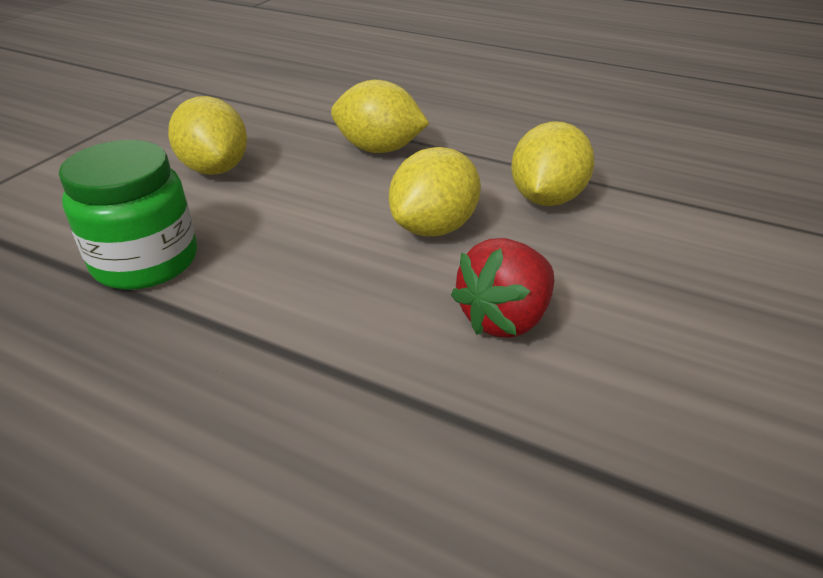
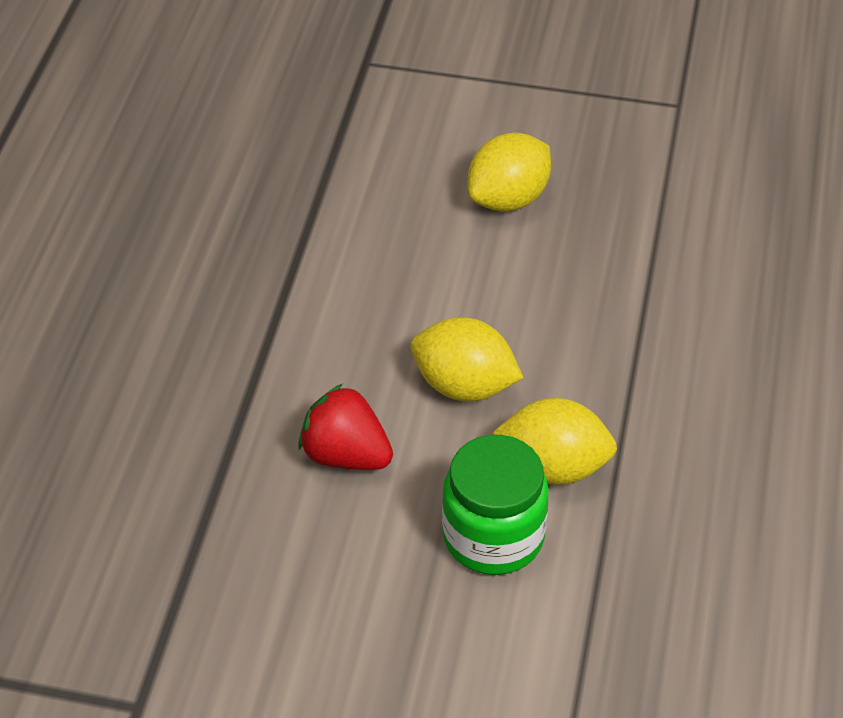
camera: 75 degrees right, 10 degrees up
(145, 261) = (347, 214): green jar -> green jar (493, 536)
(379, 149) = (604, 310): yellow lemon -> none

